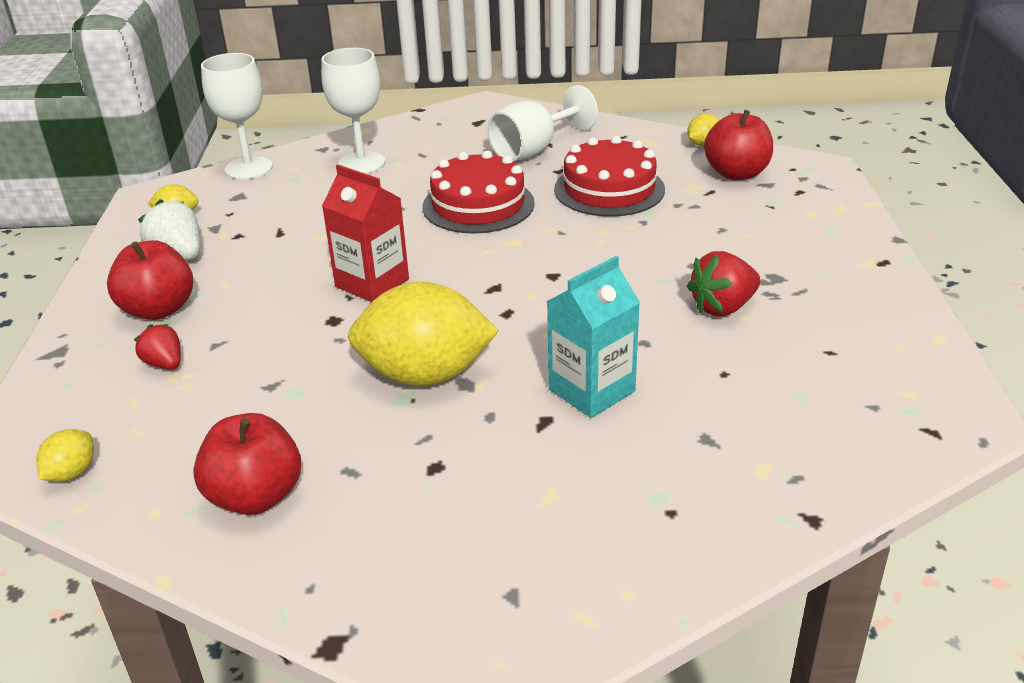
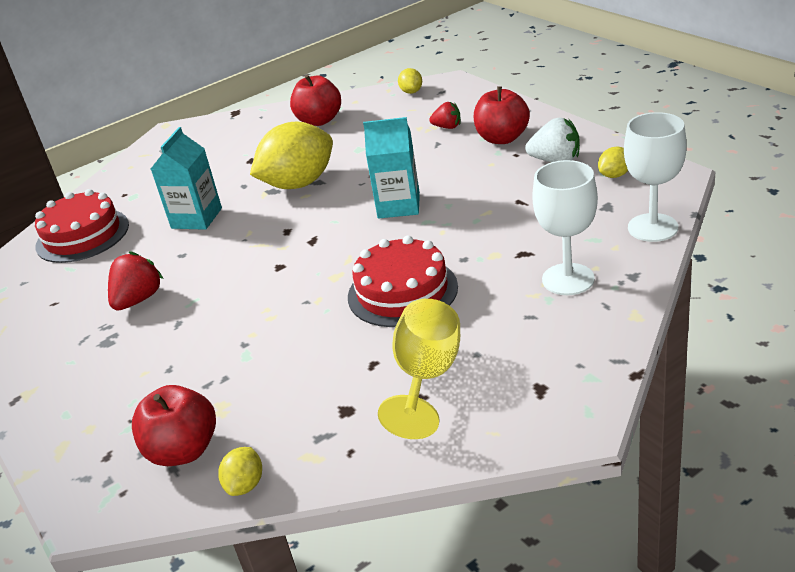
camera: 150 degrees right, 0 degrees up
(372, 283) = (398, 206): red carton -> turquoise carton
(533, 150) = (427, 377): white goblet -> yellow goblet
(609, 189) = (302, 364): red cake -> red cake (82, 235)

